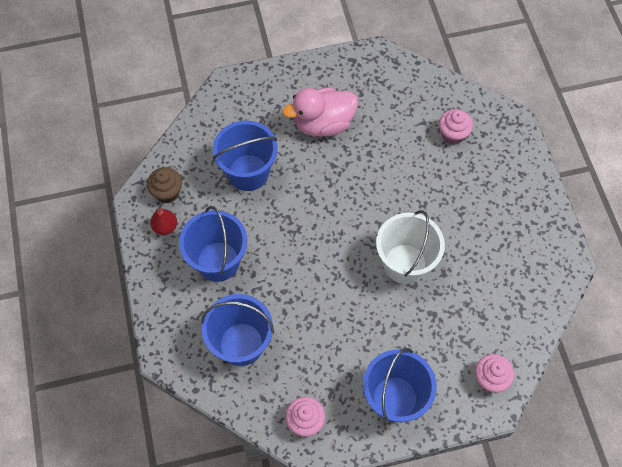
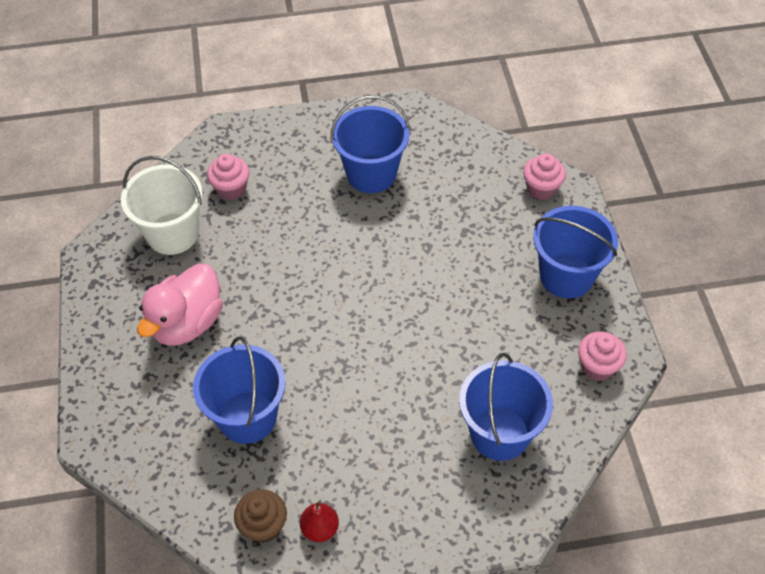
camera: 85 degrees left, 10 degrees down
(218, 261) = (380, 459): blue bucket -> blue bucket (371, 174)
(323, 124) = (187, 323): pink duck -> pink duck turned 45 degrees clockwise
(405, 264) = (400, 252): white bucket -> white bucket (172, 234)

